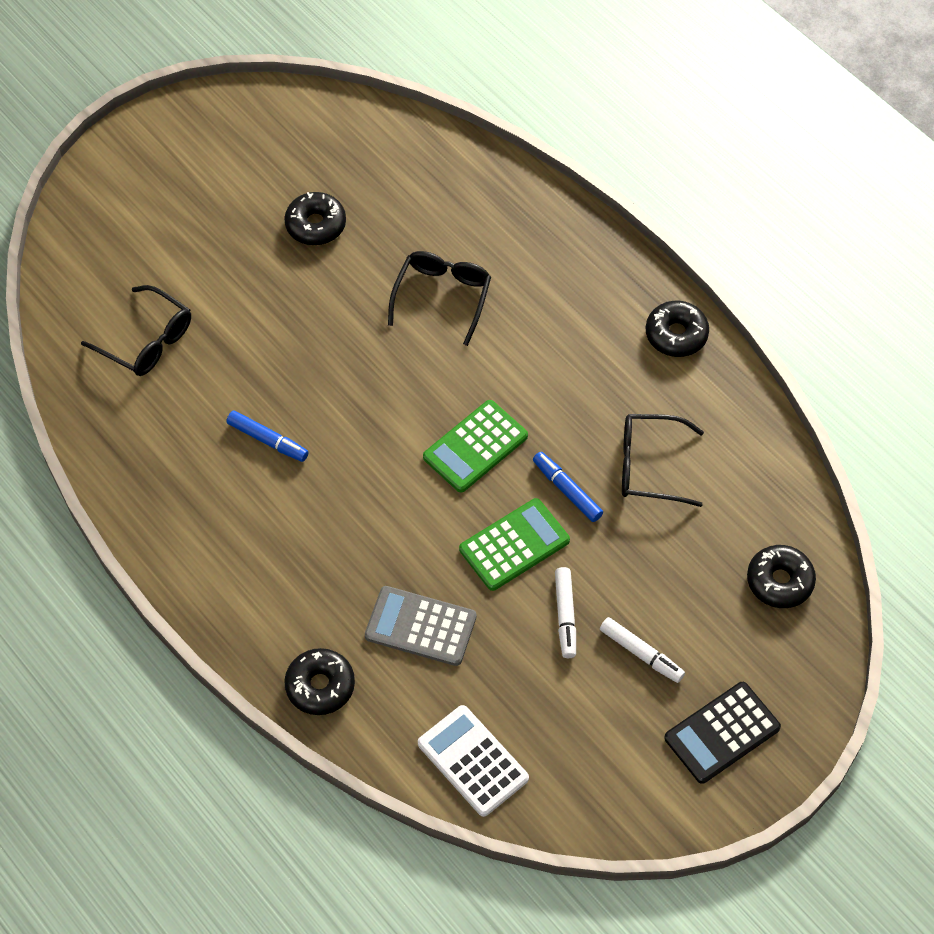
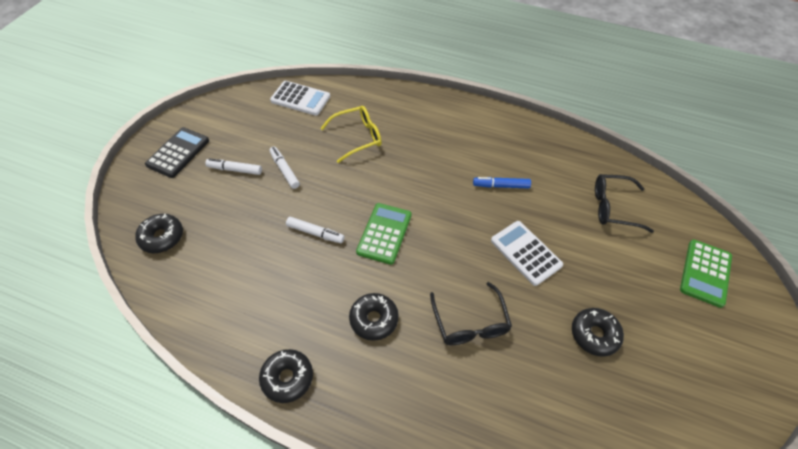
camera: 150 degrees right, 5 degrees down
(313, 339) = (526, 253): none -> white calculator
(320, 686) = (388, 98): black donut -> black donut (374, 319)
(420, 626) = (357, 137): grey calculator -> yellow glasses
(514, 545) = (330, 191): green calculator -> green calculator (705, 273)
(567, 490) = (315, 233): blue marker -> white marker
(649, 466) = (269, 270): black glasses -> none

